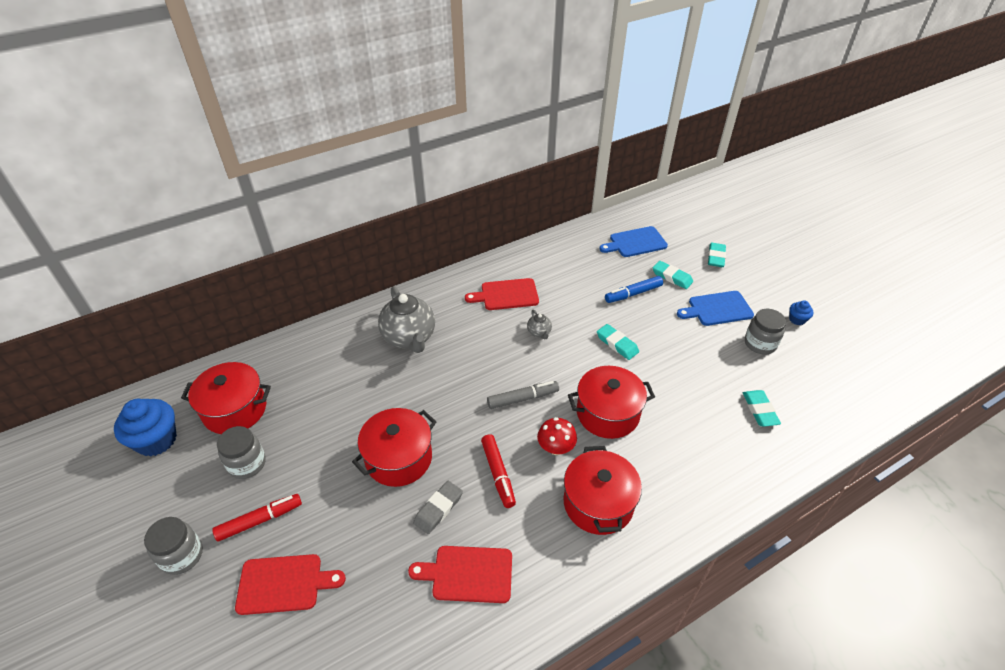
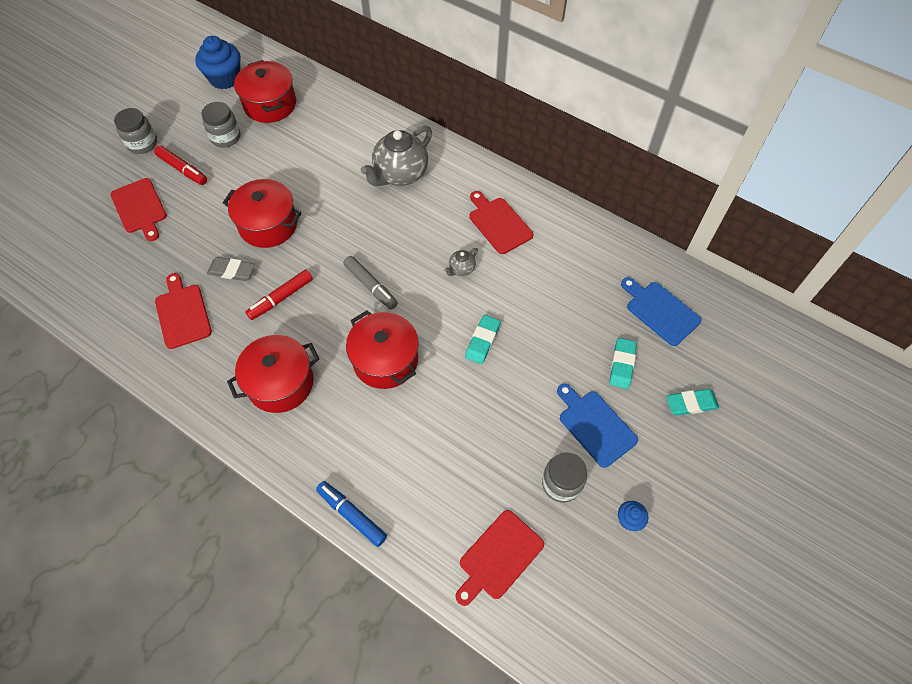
camera: 65 degrees right, 15 degrees up
(556, 448) = (326, 331): red mushroom -> none
(633, 294) = (569, 334): blue marker -> blue marker (352, 515)
(760, 410) = (456, 501): turquoise eraser -> none
(813, 400) = (499, 557): none -> red cutting board

